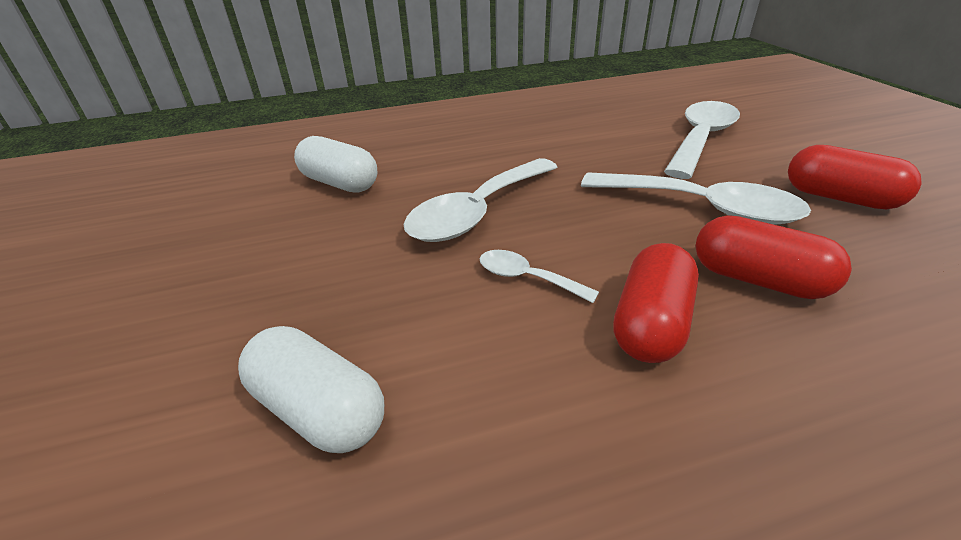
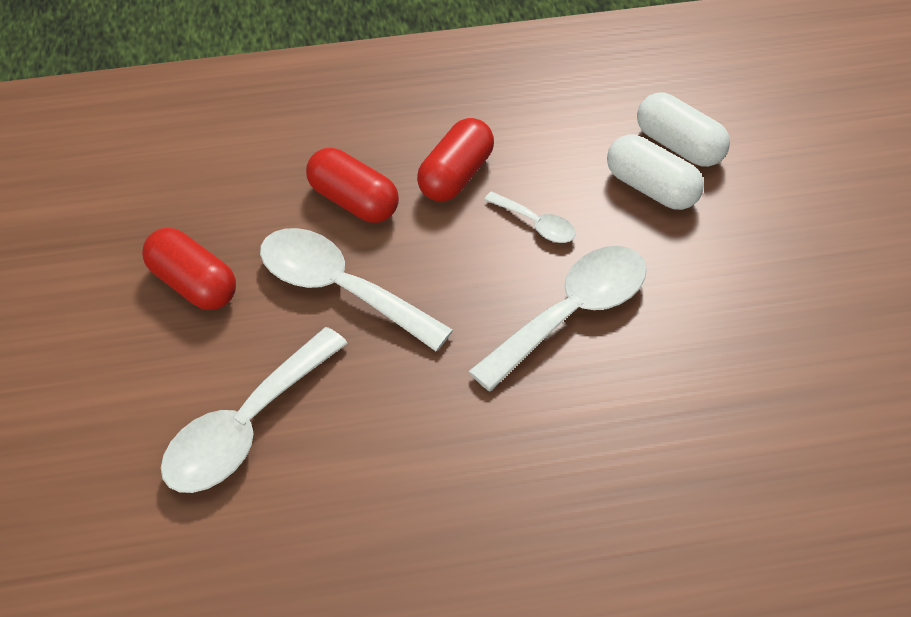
camera: 175 degrees left, 15 degrees up
(340, 183) = (740, 391): white capsule -> white capsule (651, 188)

